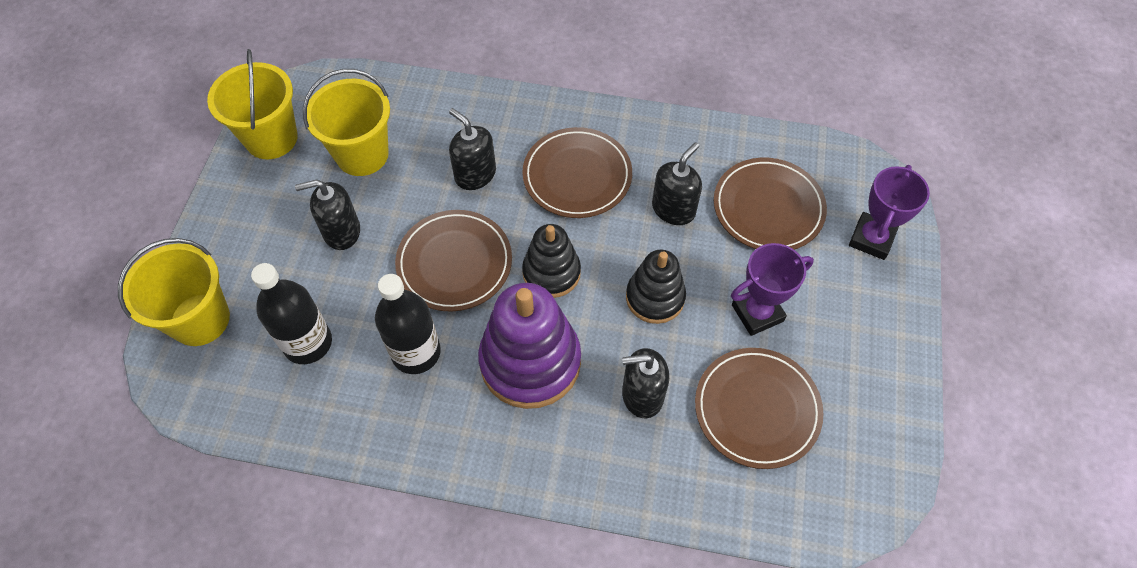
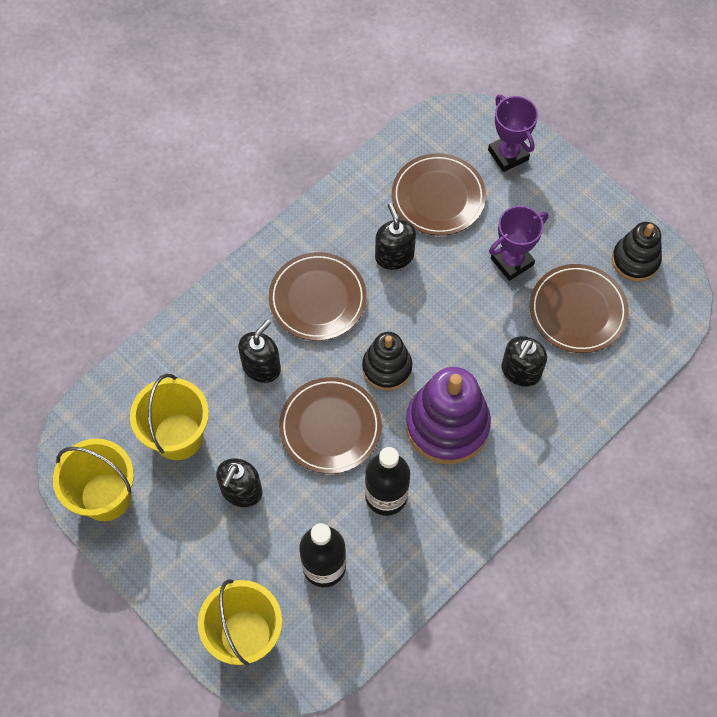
camera: 55 degrees left, 5 degrees up
(475, 174) = (261, 366): black soap dispenser -> black soap dispenser turned 135 degrees clockwise
(655, 297) = (455, 315): black stacking toy -> black stacking toy (635, 260)
(757, 313) = (512, 262): purple trophy -> purple trophy turned 45 degrees clockwise

